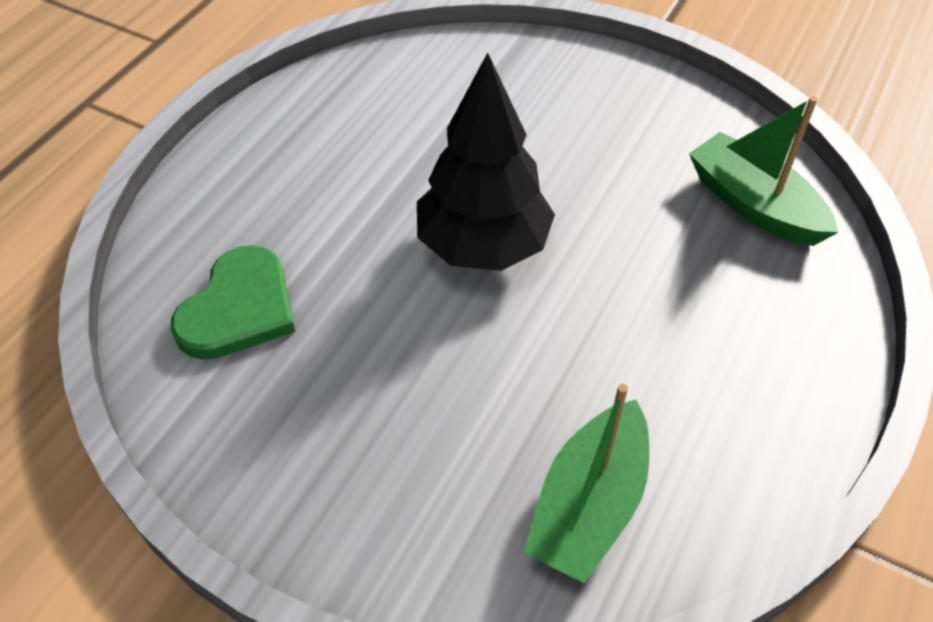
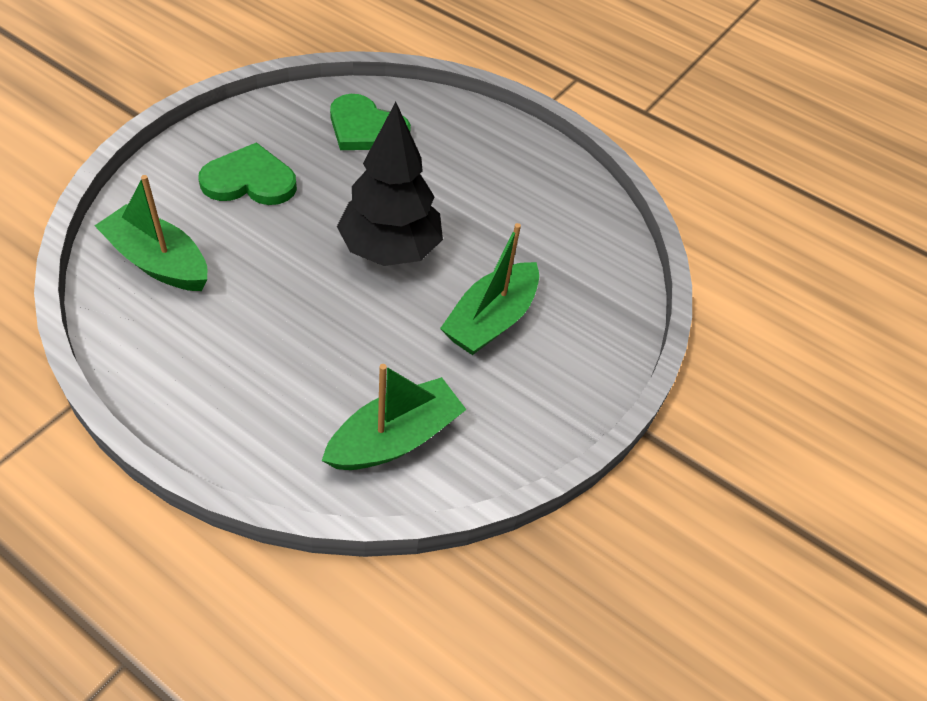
camera: 90 degrees right, 0 degrees up
(386, 431) = (250, 180): none -> green heart
(565, 146) = (491, 320): none -> green boat

